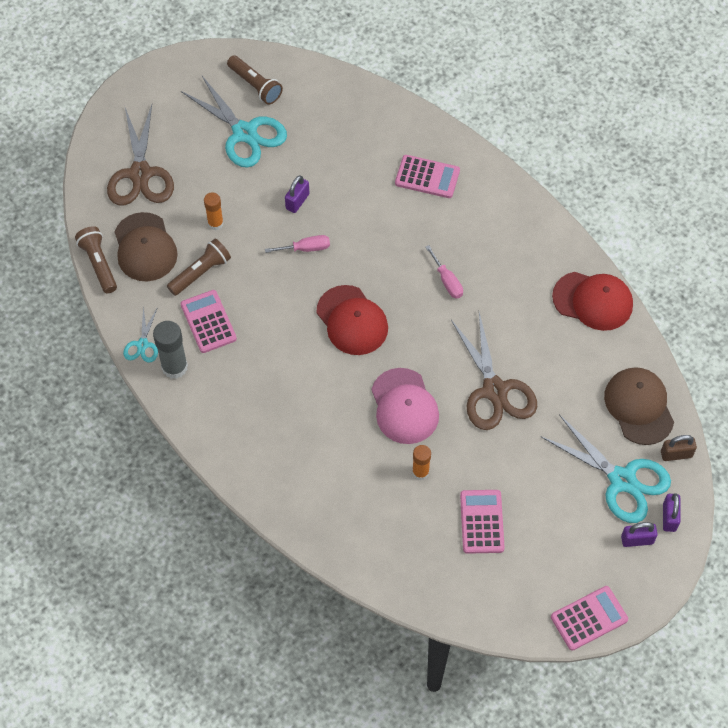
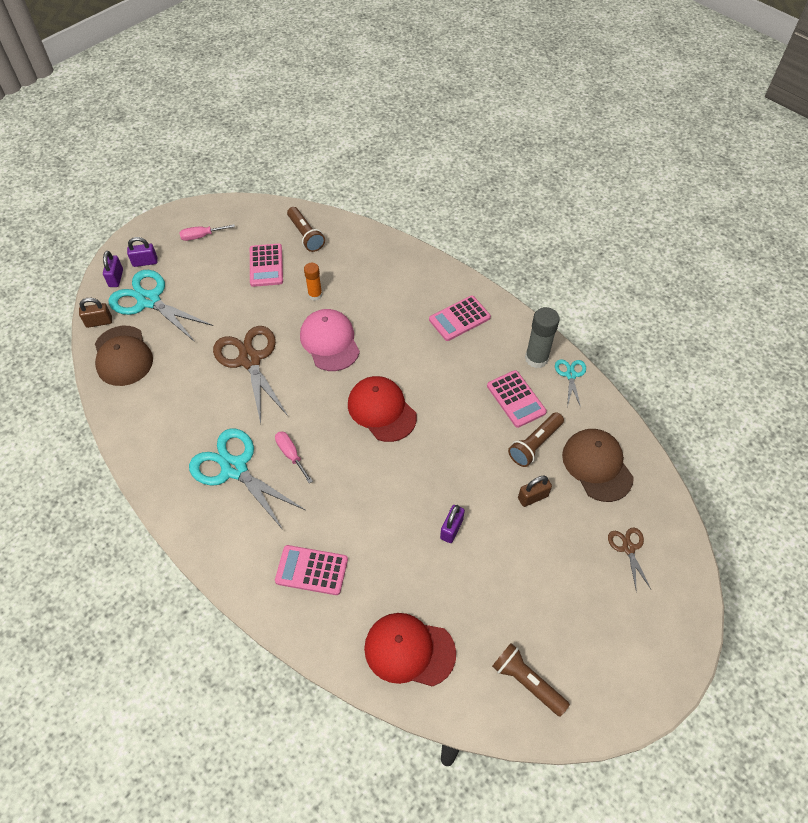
camera: 175 degrees right, 5 degrees down
(99, 264) = (637, 445): brown flashlight -> brown flashlight (305, 235)
(140, 174) = (628, 548): brown scissors -> brown scissors, size x0.49
(215, 223) = (532, 497): orange glue stick -> brown padlock
(244, 133) = (526, 611): turquoise scissors -> turquoise scissors (234, 468)
(306, 248) = (435, 477): pink screwdriver -> pink screwdriver (201, 236)
(589, 618) = (190, 214): pink calculator -> pink calculator (459, 319)
(593, 301) = (148, 446): red cap -> red cap (409, 650)

